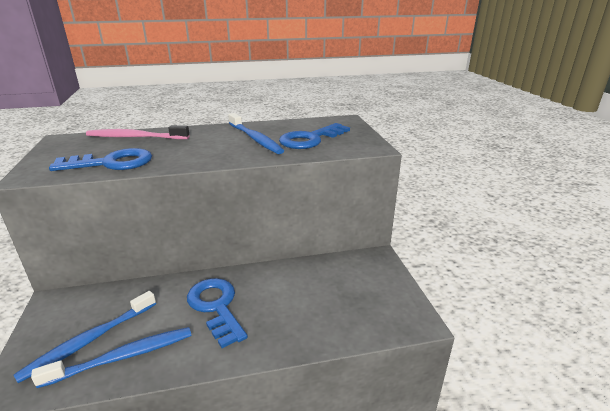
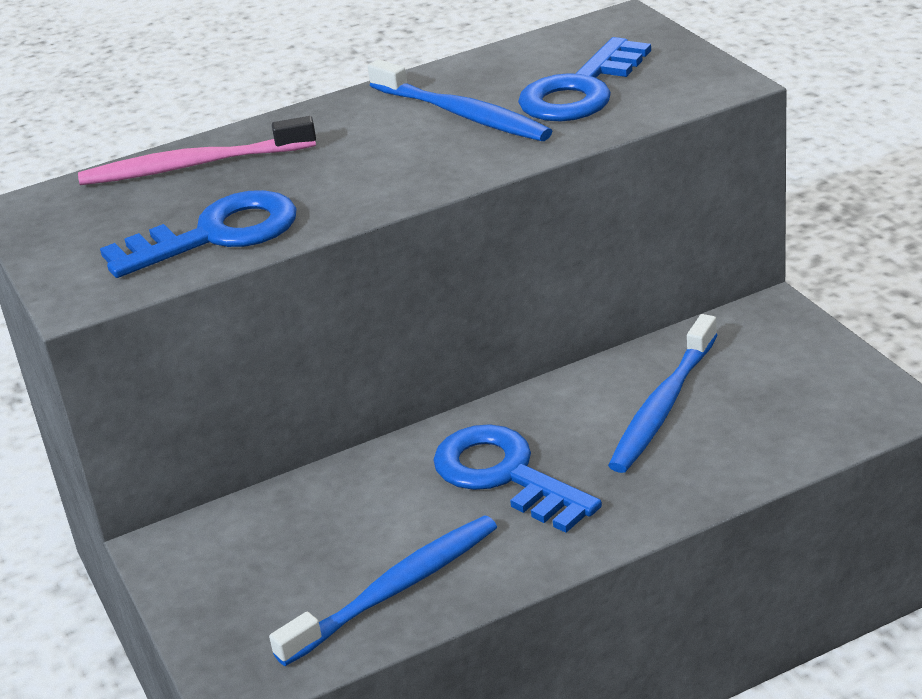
camera: 10 degrees left, 5 degrees up
(89, 340) = (307, 584): blue toothbrush -> blue toothbrush (663, 406)

